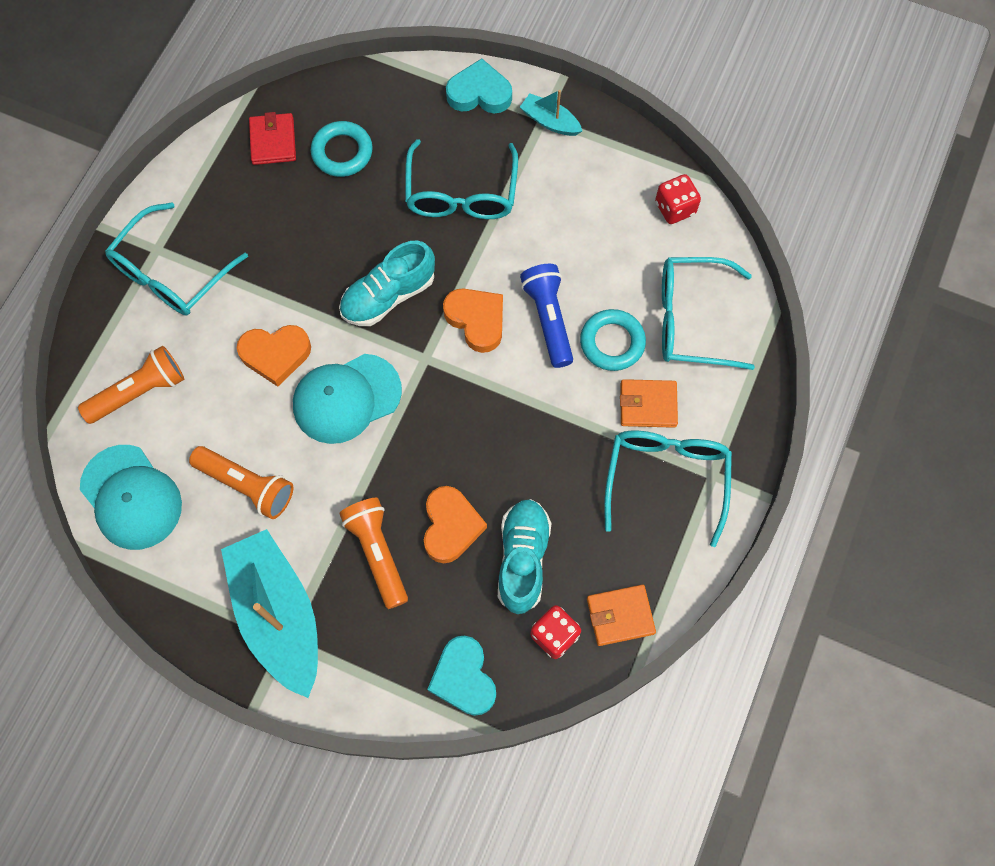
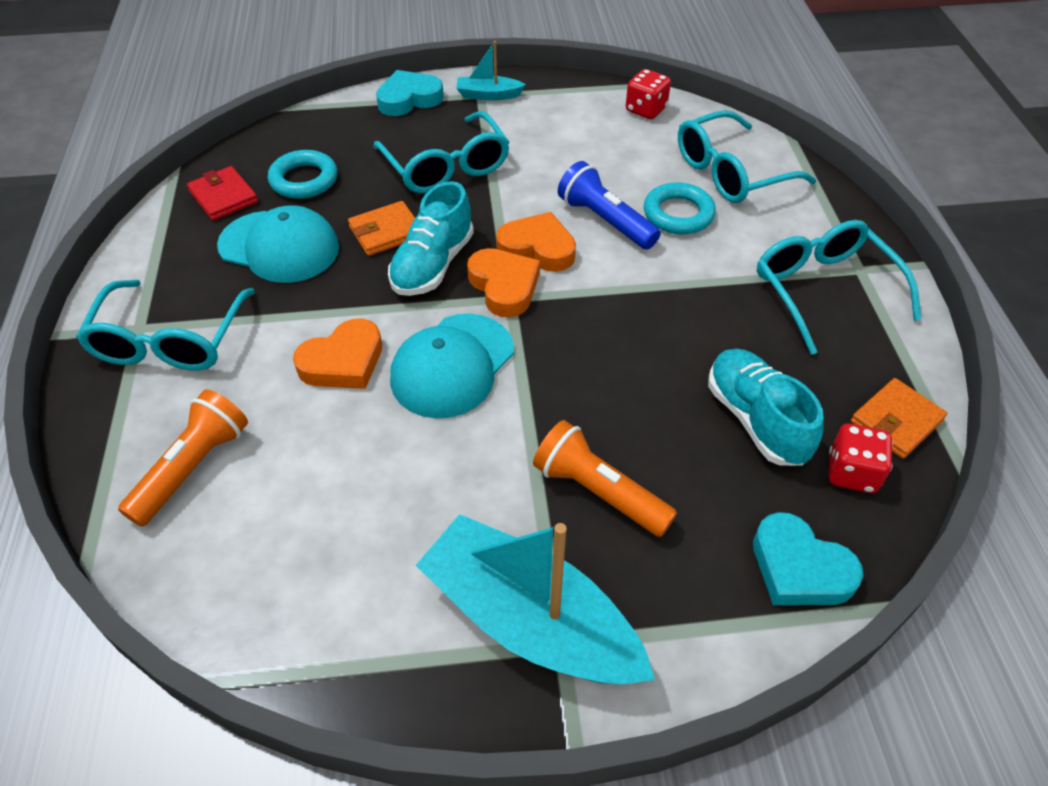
camera: 30 degrees left, 20 degrees down
(131, 497) = (246, 585): turquoise cap -> turquoise cap (279, 247)
(247, 485) = (393, 500): orange flashlight -> none
(451, 526) = (657, 427): orange heart -> orange heart (504, 286)
(648, 405) = (753, 244): orange wallet -> orange wallet (386, 232)

